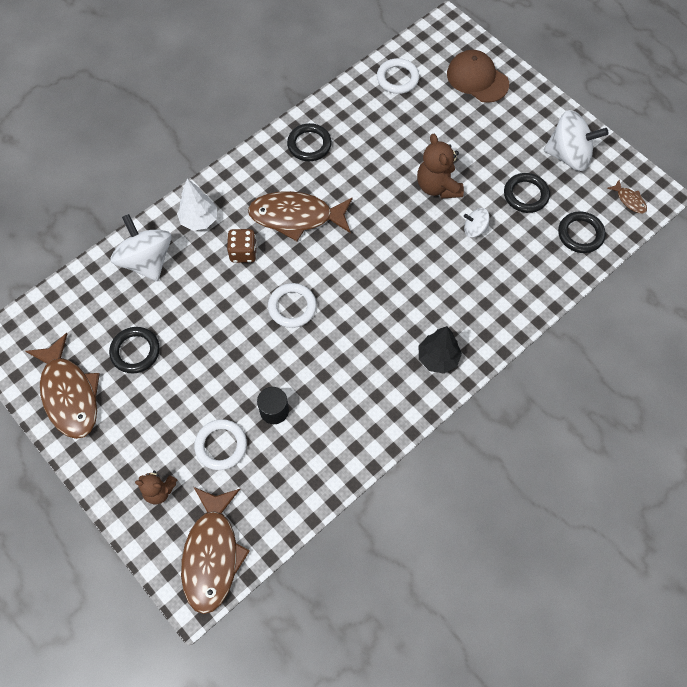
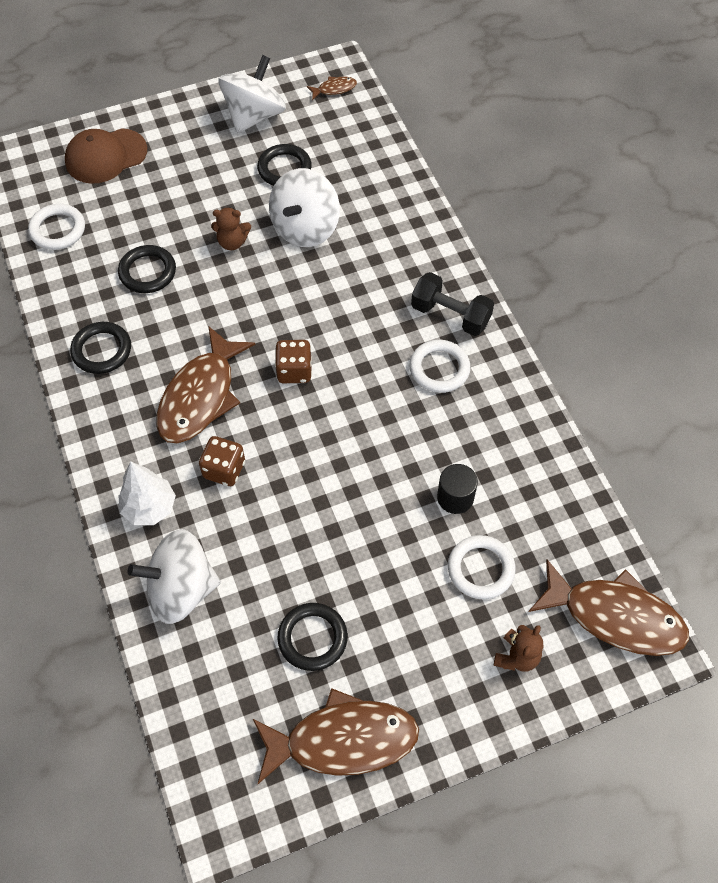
camera: 70 degrees left, 5 degrees down
(292, 307) = (325, 438): white ring -> white ring (439, 369)
(341, 267) = (294, 371): none -> brown dice
(438, 186) = (232, 242): brown teddy bear -> brown teddy bear, size x0.62
(438, 358) = (450, 315): black tree -> black dumbbell
(474, 229) = (305, 228): white spinning top -> white spinning top, size x1.98
(580, 234) = (355, 142): black ring -> black ring (147, 272)

